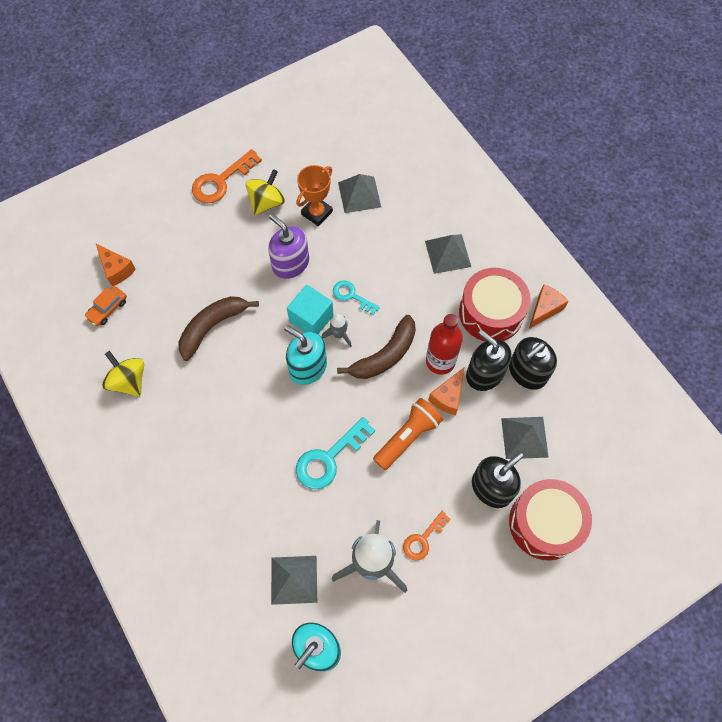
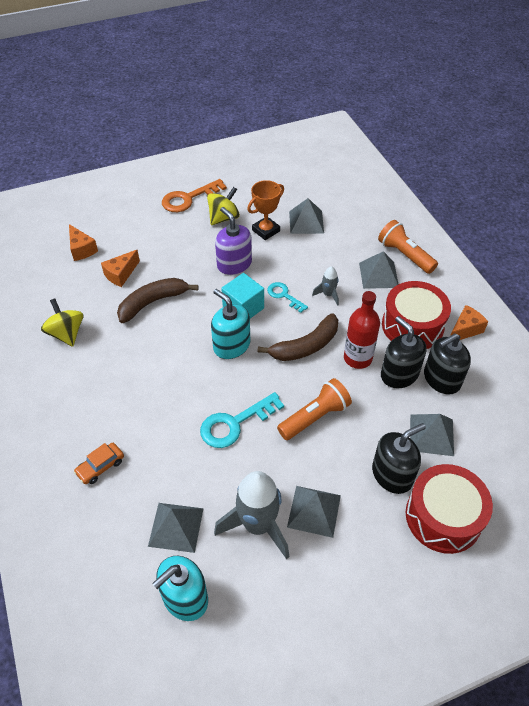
camera: 10 degrees right, 15 degrees down
(107, 309) = (65, 277): orange car -> orange car (100, 466)
(339, 334) = (266, 324): grey rocket -> grey rocket (328, 295)
(423, 539) = (314, 511): orange key -> grey pyramid
(448, 397) = (360, 388): orange cheese -> orange cheese (121, 274)
(472, 223) = (405, 255): none -> orange flashlight

